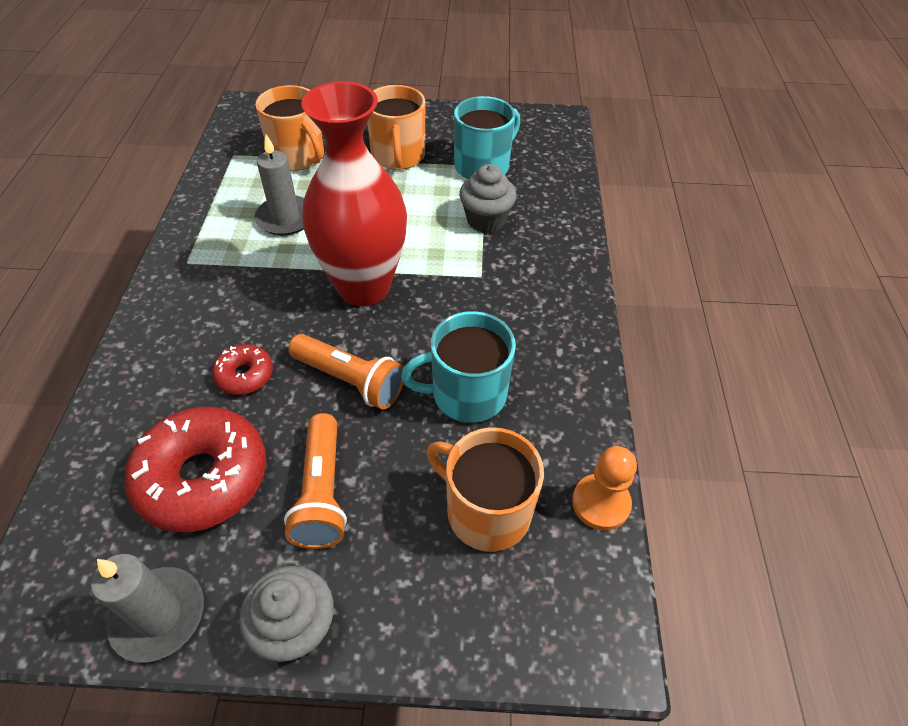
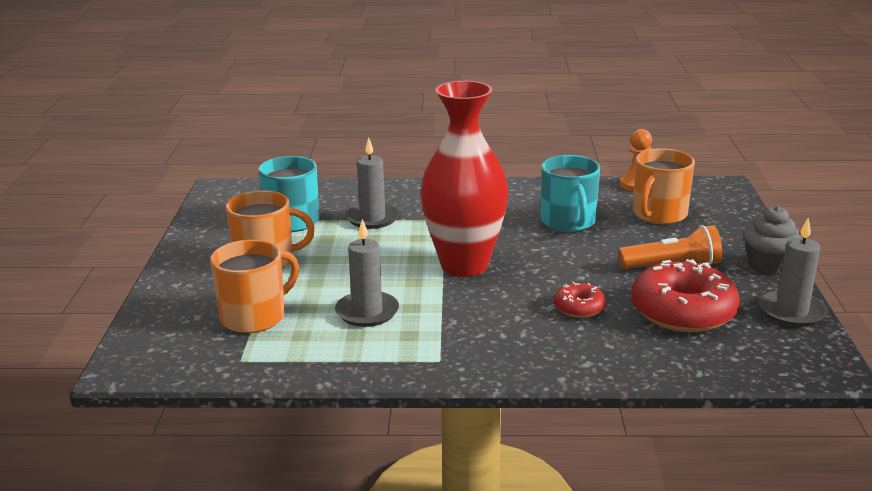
camera: 90 degrees left, 25 degrees down
(351, 380) = (570, 263): orange flashlight -> none
(486, 220) = (372, 218): grey cupcake -> grey candle

